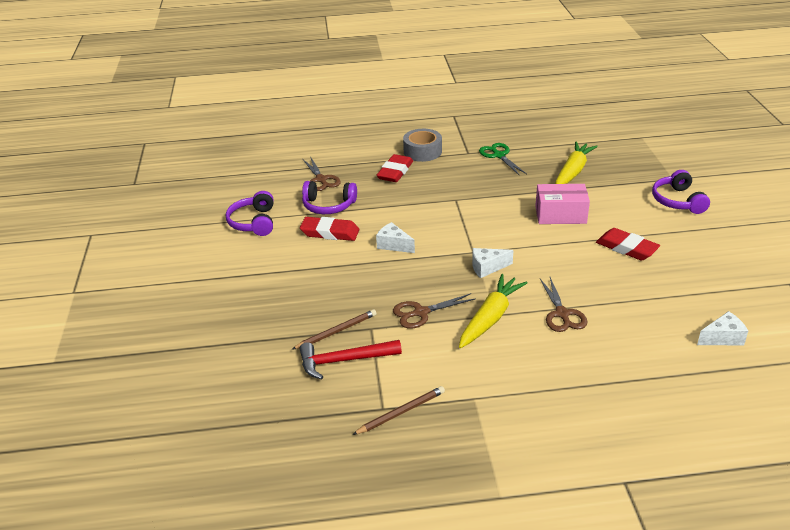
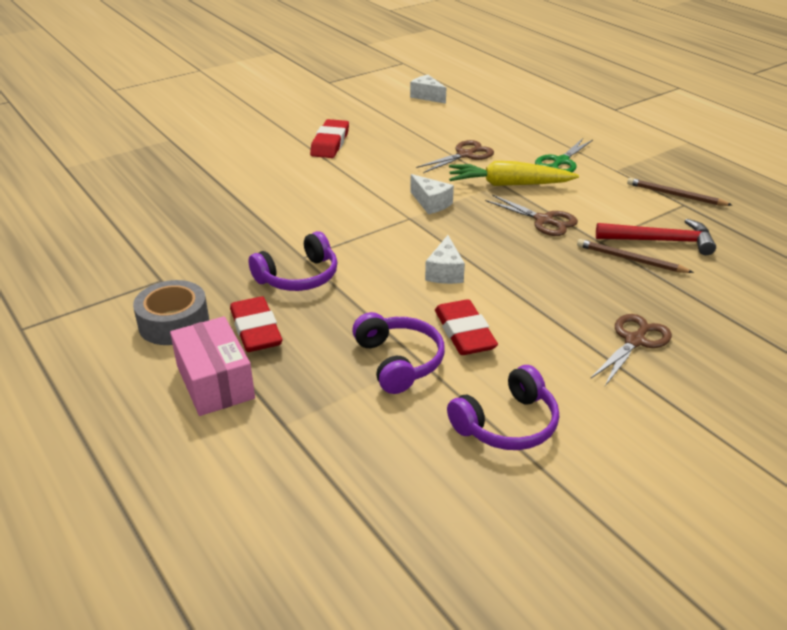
camera: 120 degrees left, 0 degrees up
(321, 179) = (327, 402): brown scissors -> brown scissors (635, 341)
(344, 360) = (661, 241): red hammer -> red hammer turned 45 degrees counterclockwise
(395, 172) = (256, 330): red eraser -> red eraser turned 75 degrees clockwise
(499, 155) = (158, 252): green scissors -> green scissors (561, 161)
(560, 215) = (291, 184): pink box -> pink box (215, 382)
(572, 172) = (182, 194): yellow carrot -> none
(677, 201) = (219, 132): purple headphones -> purple headphones (298, 277)

